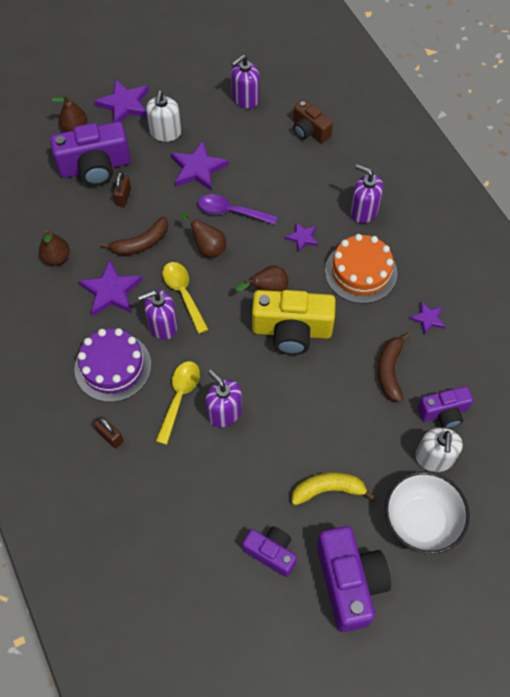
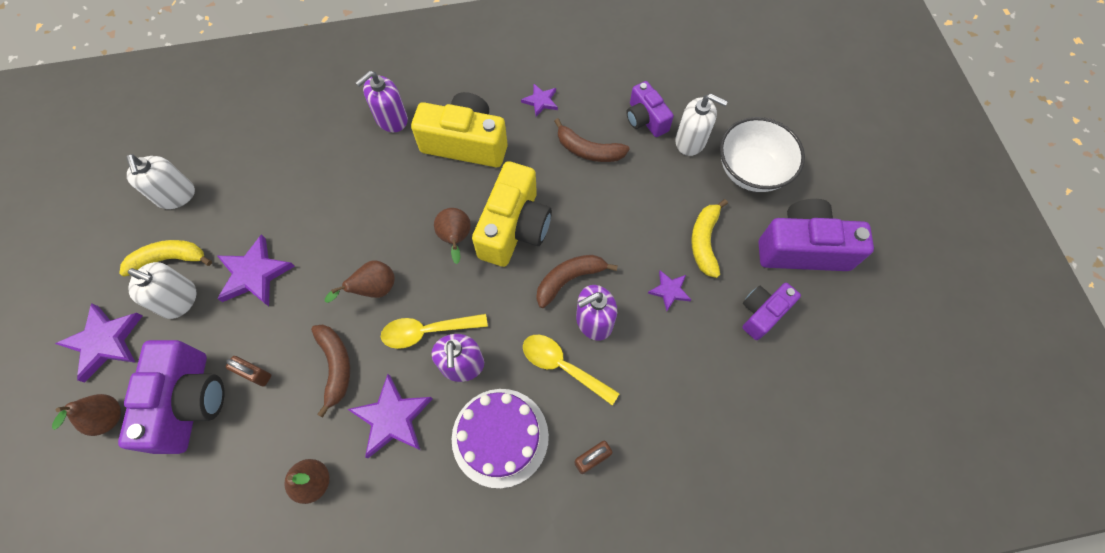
camera: 75 degrees left, 5 degrees up
(194, 115) = (169, 259): none -> yellow banana
(231, 212) = (334, 251): purple spoon -> none
(245, 98) = (176, 196): purple soap dispenser -> white soap dispenser
(257, 384) = (569, 279): none -> brown banana
(302, 238) = (401, 186): purple star -> purple star (669, 291)
(309, 131) = (259, 141): brown camera -> none
(360, 272) = (465, 143): orange cake -> yellow camera
(443, 412) = (645, 119): purple camera -> purple camera turned 150 degrees clockwise

